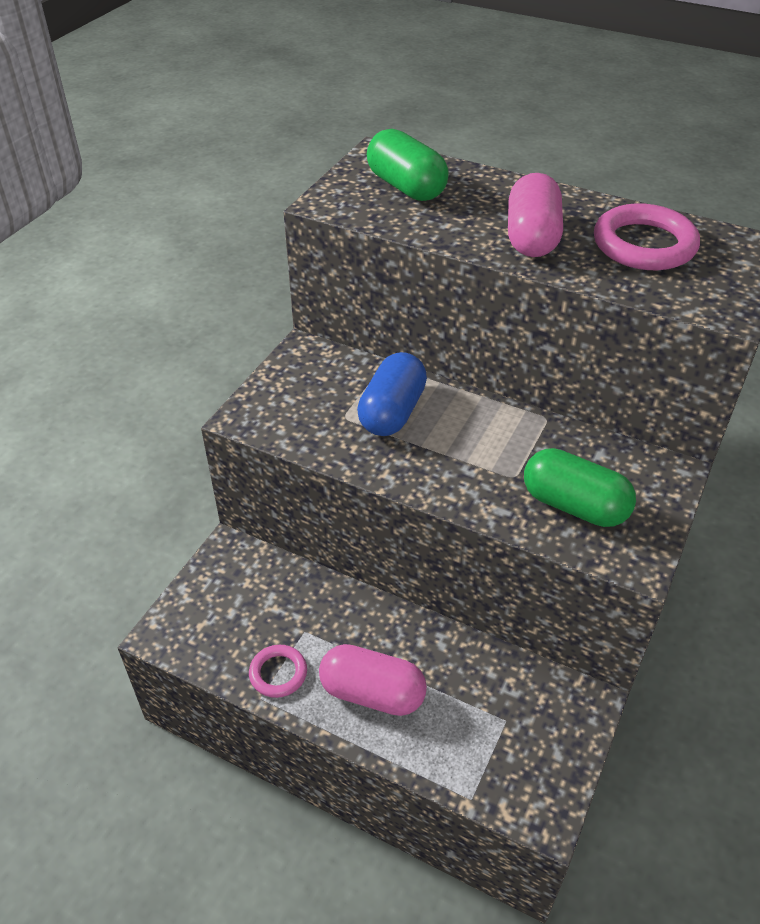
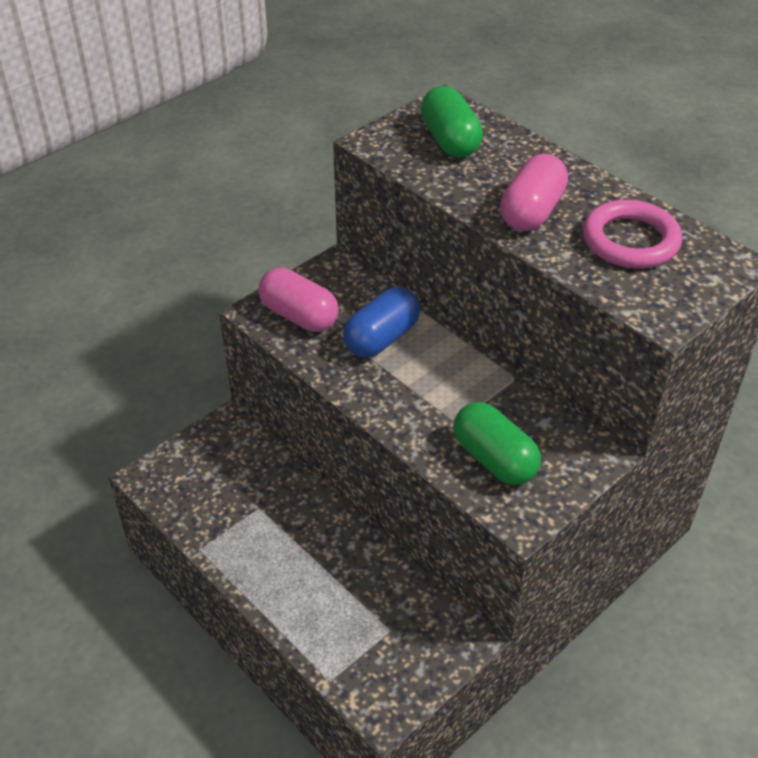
camera: 20 degrees right, 0 degrees up
(278, 673) = (222, 534): pink ring -> none
(372, 693) = (290, 573): pink capsule -> pink capsule (299, 316)

